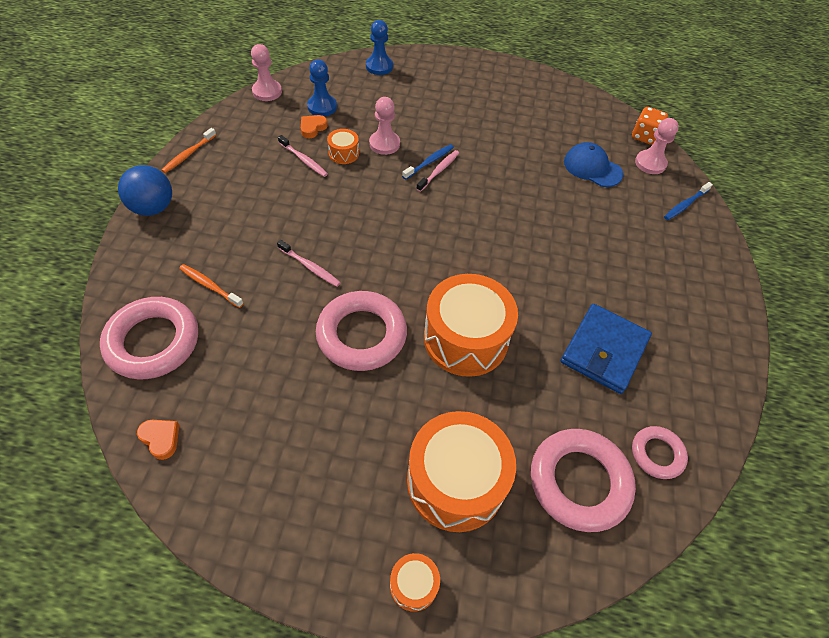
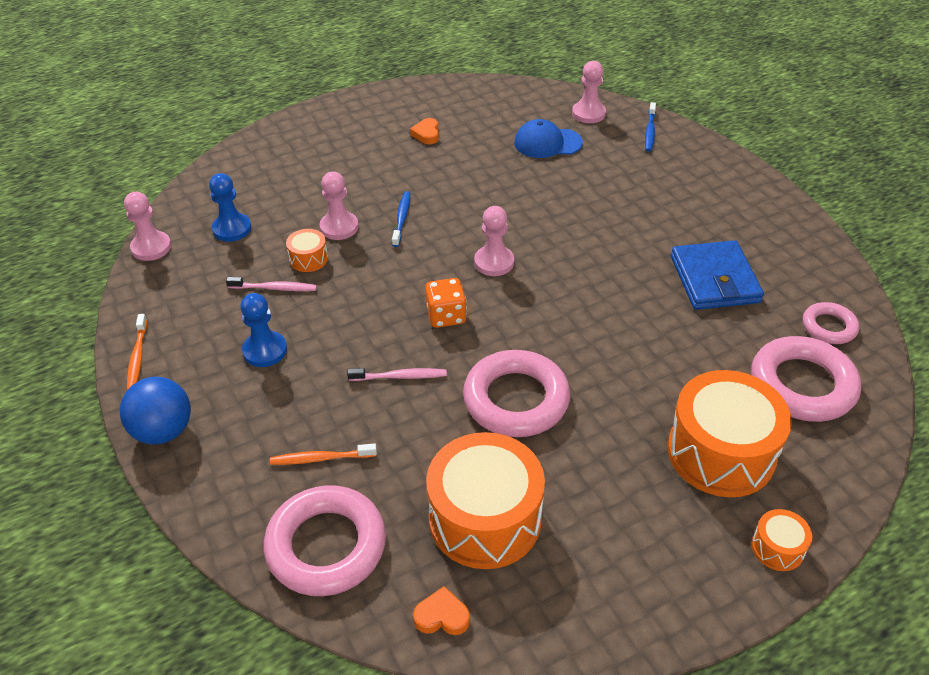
camera: 35 degrees left, 10 degrees down
(312, 128) = (247, 254): orange heart -> orange heart (426, 134)
(379, 66) = (246, 159): blue pawn -> blue pawn (265, 350)
(439, 171) = (419, 221): pink toothbrush -> none
(455, 230) = (494, 262): none -> pink pawn
(465, 338) = (604, 342): orange drum -> orange drum (485, 518)
(644, 136) = (560, 94): orange dice -> orange dice (446, 316)

